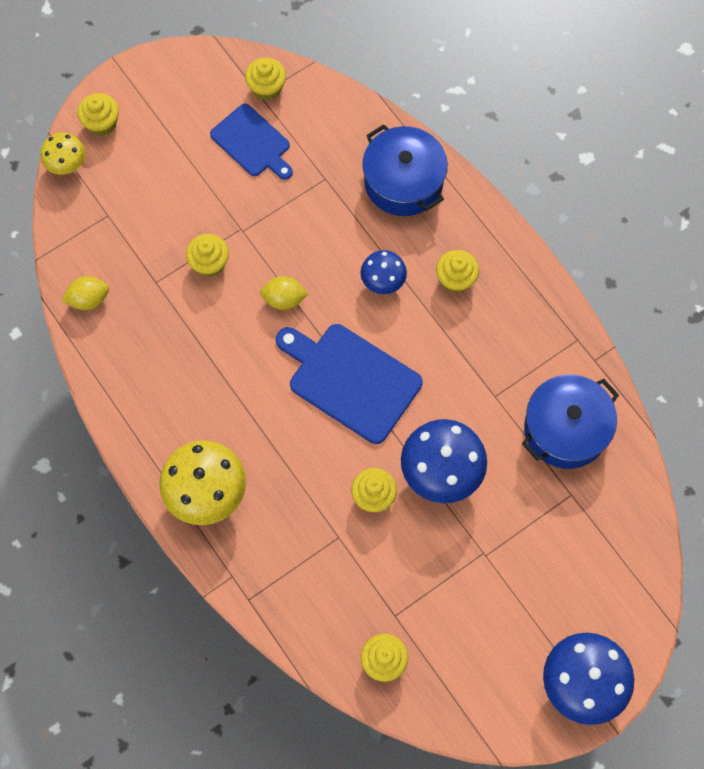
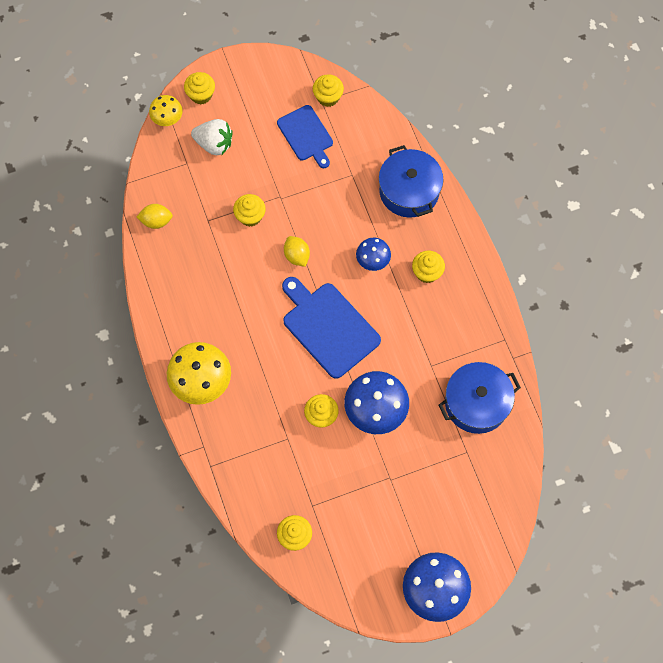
camera: 15 degrees right, 0 degrees up
(136, 182) = (214, 144): none -> white strawberry
(284, 299) = (297, 256): yellow lemon -> yellow lemon turned 45 degrees clockwise

